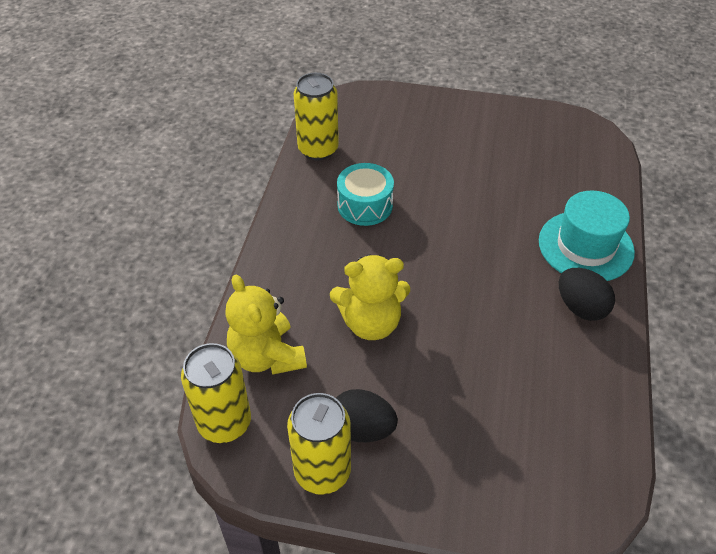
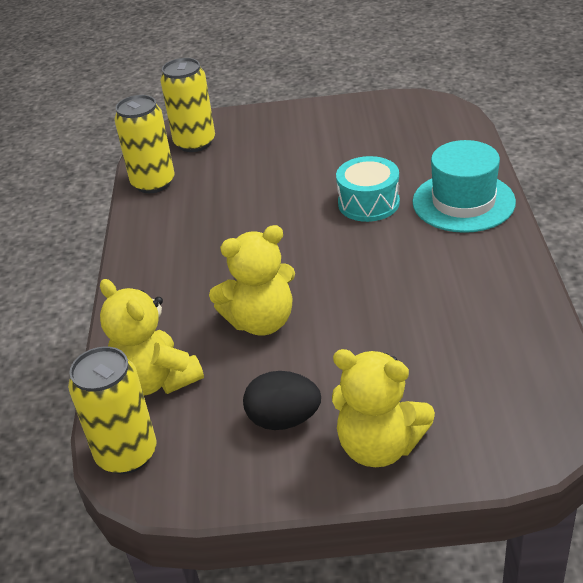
camera: 10 degrees left, 10 degrees down
(322, 471) = (252, 470): yellow can -> yellow can (195, 143)
(365, 205) = (220, 220): turquoise drum -> turquoise drum (368, 203)
(435, 481) = (379, 446): none -> yellow teddy bear
(580, 307) = (477, 255): black egg -> none

